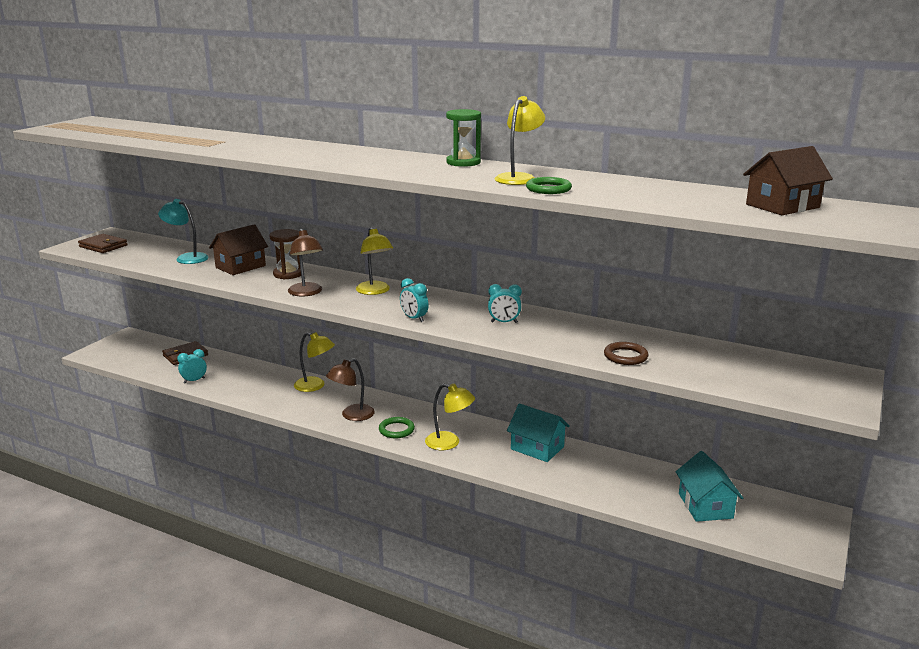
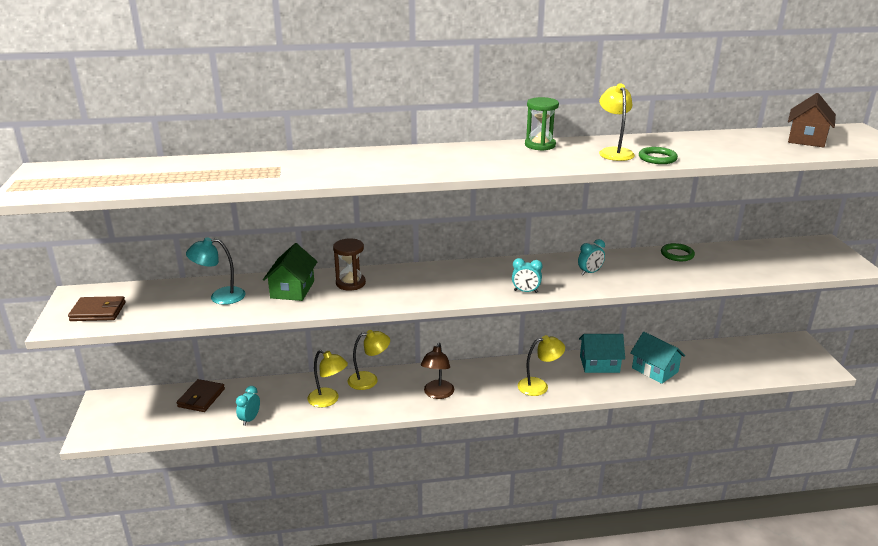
camera: 35 degrees left, 5 degrees up
(240, 267) = (292, 289): brown house -> green house
(307, 293) = (401, 296): brown lamp -> none
(375, 291) = (453, 276): yellow lamp -> yellow lamp (328, 400)
(396, 430) = (488, 391): green ring -> green ring (677, 254)
(625, 356) = (703, 273): brown ring -> none
(705, 506) = (741, 363): turquoise house -> turquoise house (655, 370)

